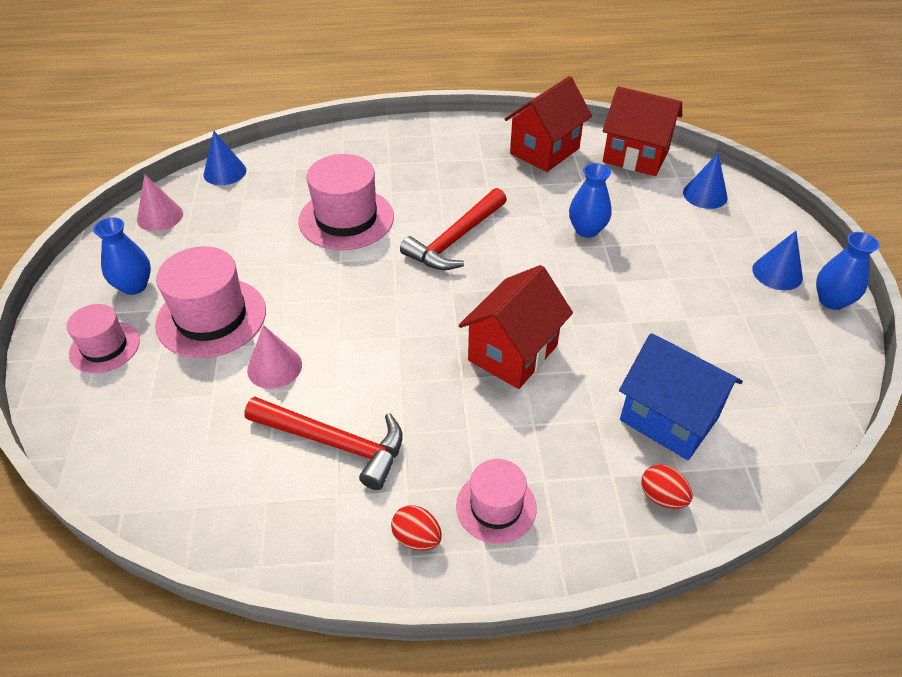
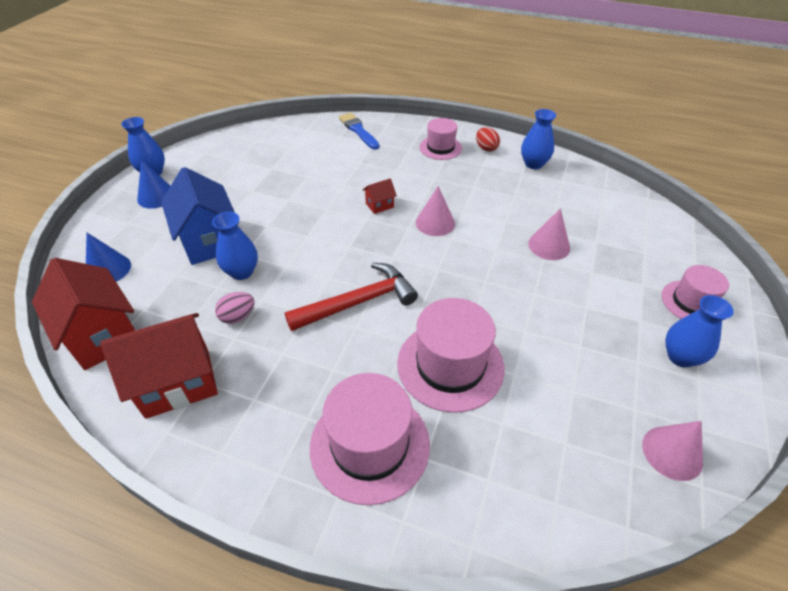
camera: 155 degrees left, 0 degrees up
(211, 317) = (599, 299): pink hat -> pink hat (369, 445)
(225, 172) = (589, 513): blue cone -> none
(321, 526) = (533, 164): none -> blue vase
(334, 443) = (517, 194): red hammer -> none
(428, 351) = (435, 223): none -> pink cone
(513, 353) = (379, 205): red house -> red house, size x0.44
(549, 198) = (238, 316): none -> pink egg
(662, 497) = (358, 130): red egg -> blue brush
(669, 419) = (322, 152): blue house -> blue house (209, 241)

